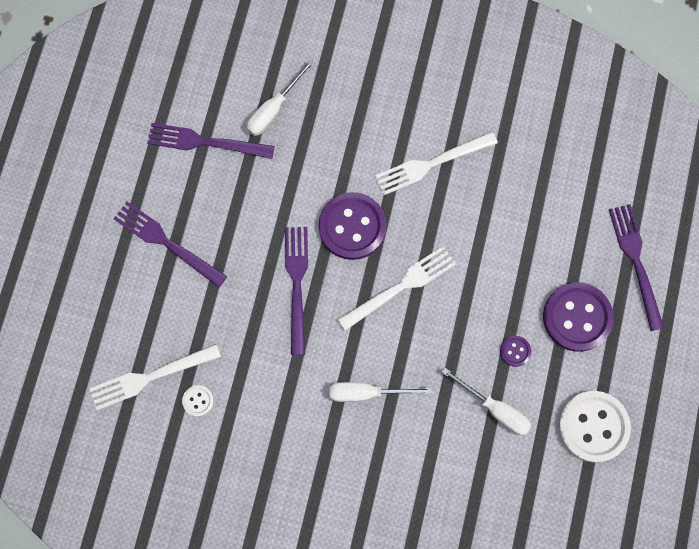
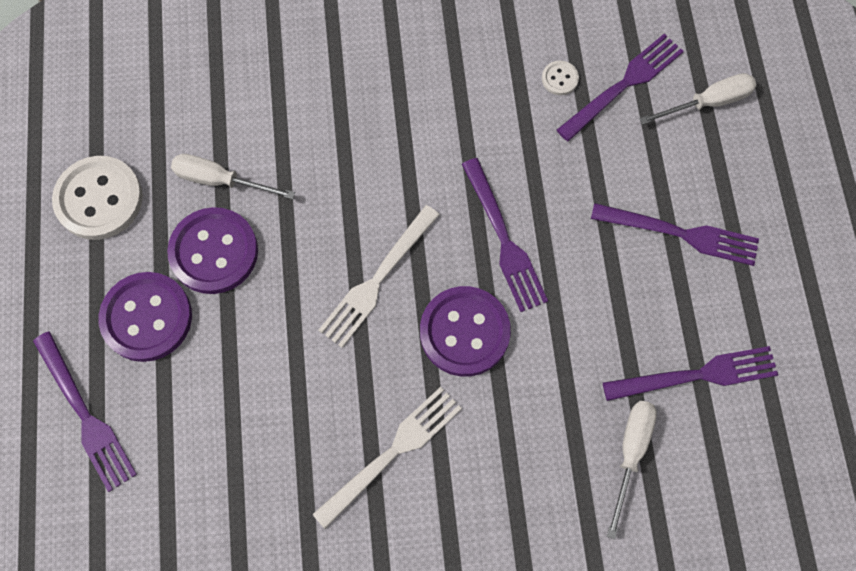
camera: 160 degrees right, 5 degrees down
(149, 377) = (624, 84): white fork -> purple fork
(367, 392) = (374, 149): white screwdriver -> white screwdriver (708, 102)
(515, 351) = (214, 252): purple button -> purple button, size x2.25

